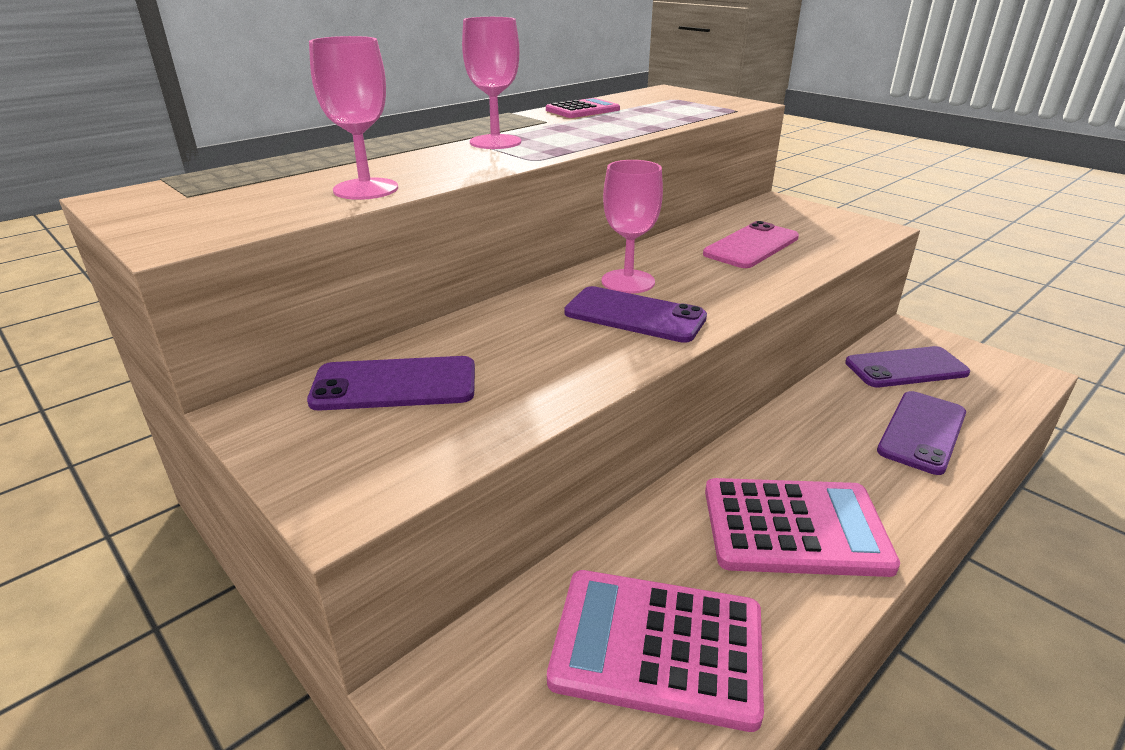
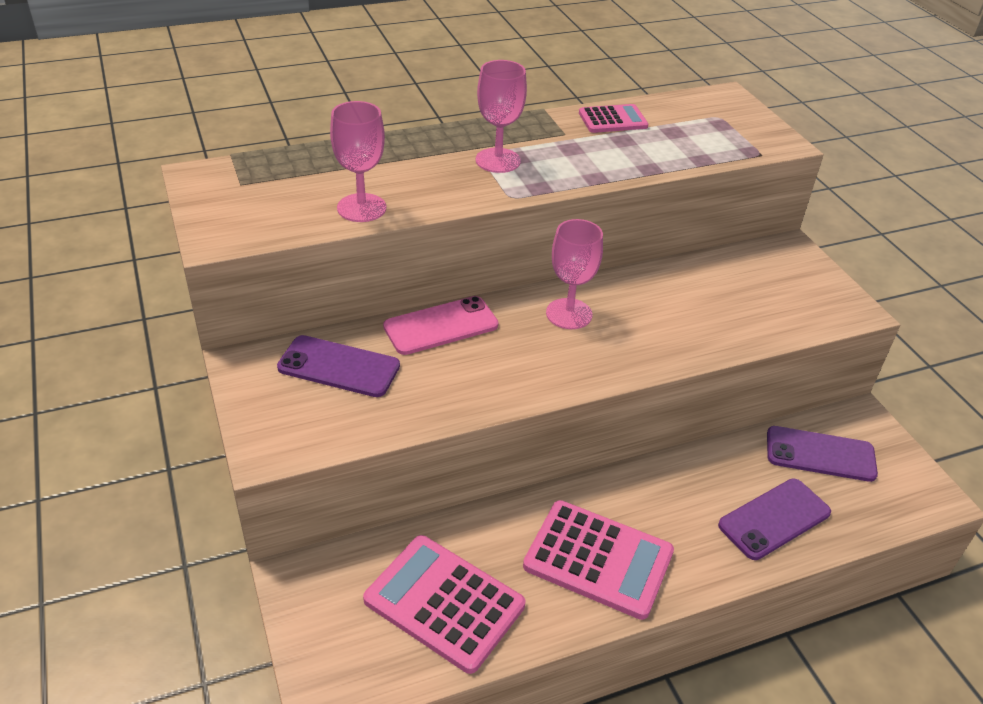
camera: 20 degrees right, 10 degrees up
(634, 315) = (547, 353): purple phone -> none
(751, 246) = (711, 301): pink phone -> pink phone (441, 326)

